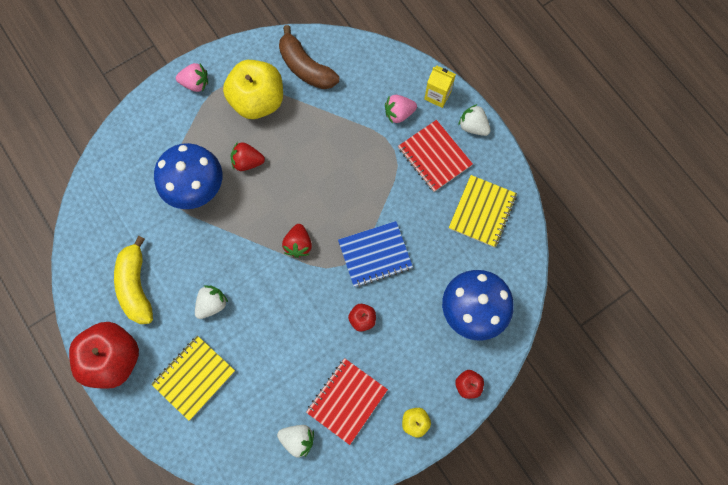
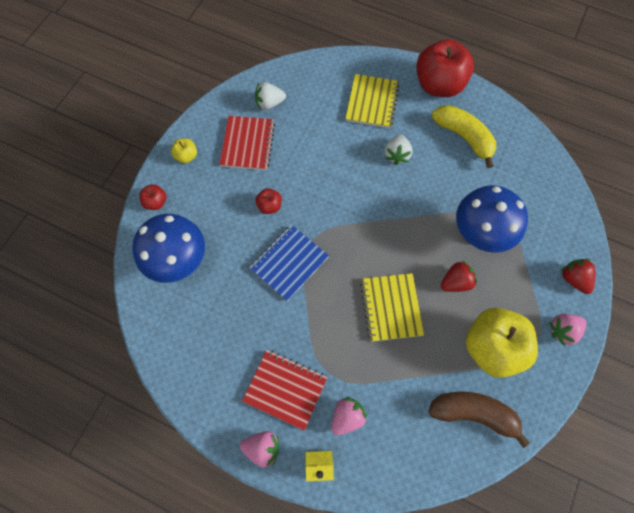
camera: 150 degrees right, 5 degrees down
(298, 244) = (360, 235): red strawberry -> red strawberry (573, 279)
(473, 126) = (262, 448): white strawberry -> pink strawberry
(482, 212) = (210, 357): yellow notebook -> yellow notebook (391, 307)

